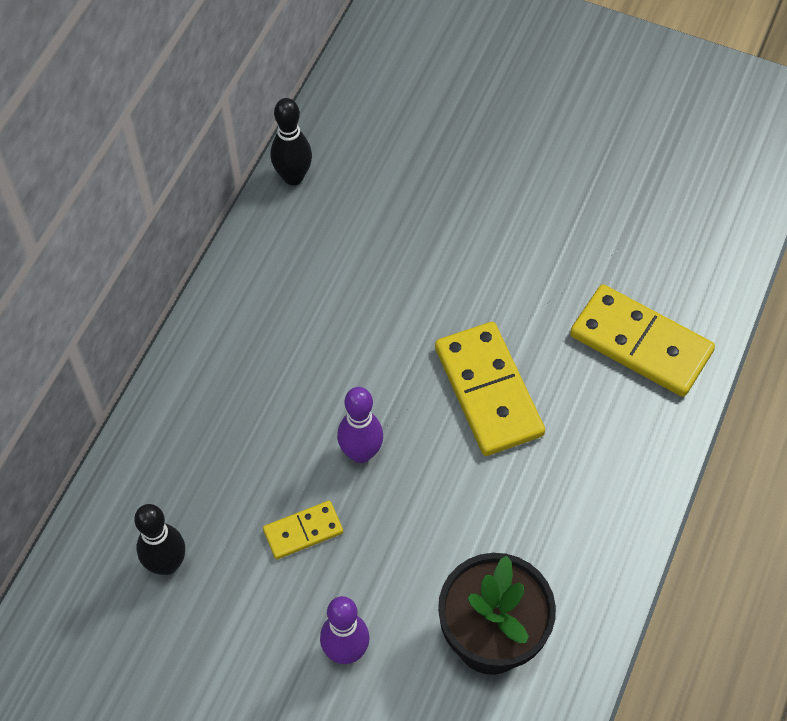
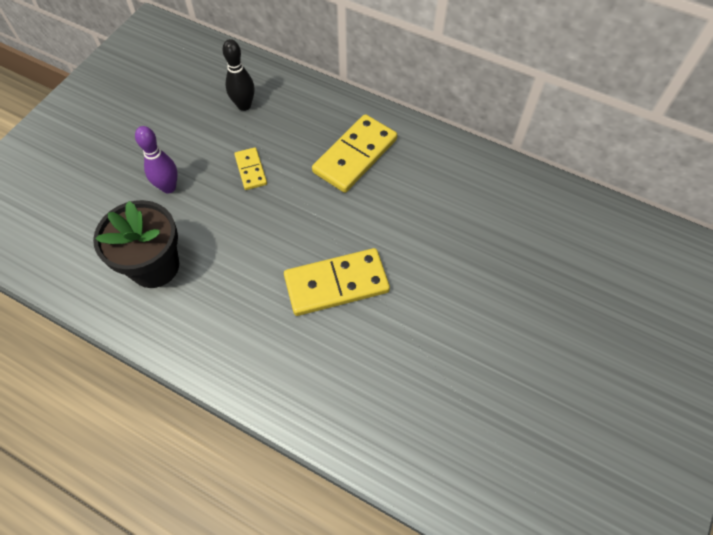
camera: 95 degrees right, 0 degrees up
(293, 177) = (522, 177): black bowling pin -> none
(361, 453) = (299, 203): purple bowling pin -> none
(640, 344) = (367, 400): yellow domino -> yellow domino (355, 155)

